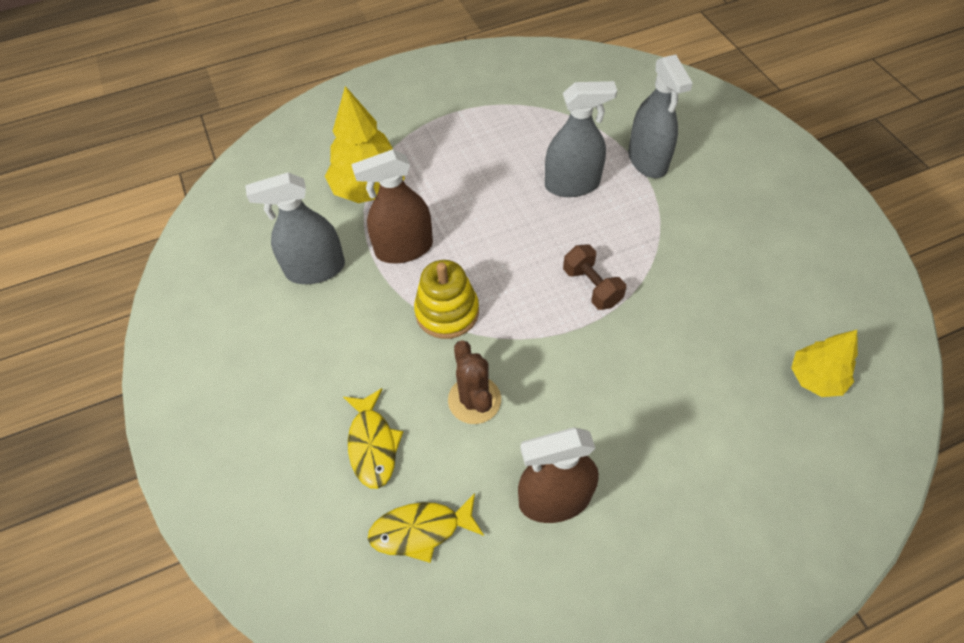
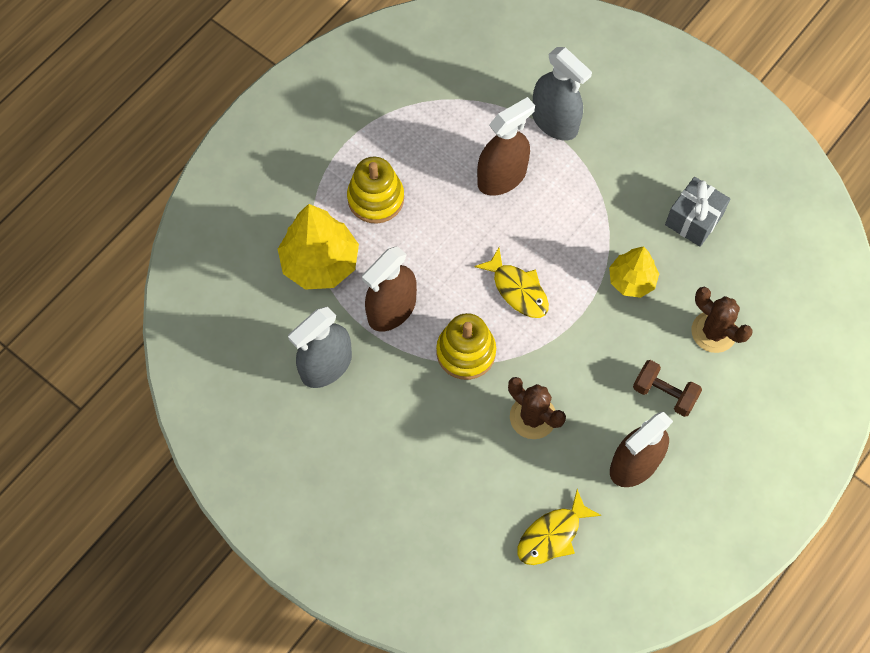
camera: 30 degrees left, 10 degrees up
(372, 444) = (476, 491): yellow fish -> yellow fish (517, 290)
(450, 159) = (376, 198): none -> yellow stacking toy
(572, 184) = (502, 177): grey spray bottle -> brown spray bottle
(592, 287) = (571, 273): brown dumbbell -> brown dumbbell (664, 393)
(715, 404) = (713, 332): none -> brown cactus
(745, 290) = (693, 220): none -> grey gift
(815, 378) = (776, 275): yellow tree -> yellow tree (631, 280)

